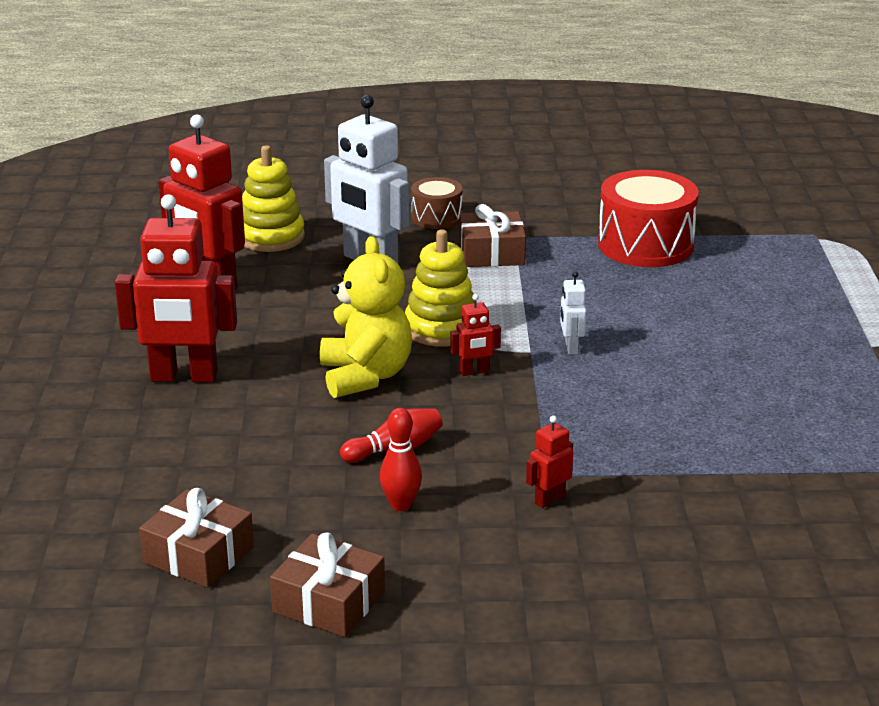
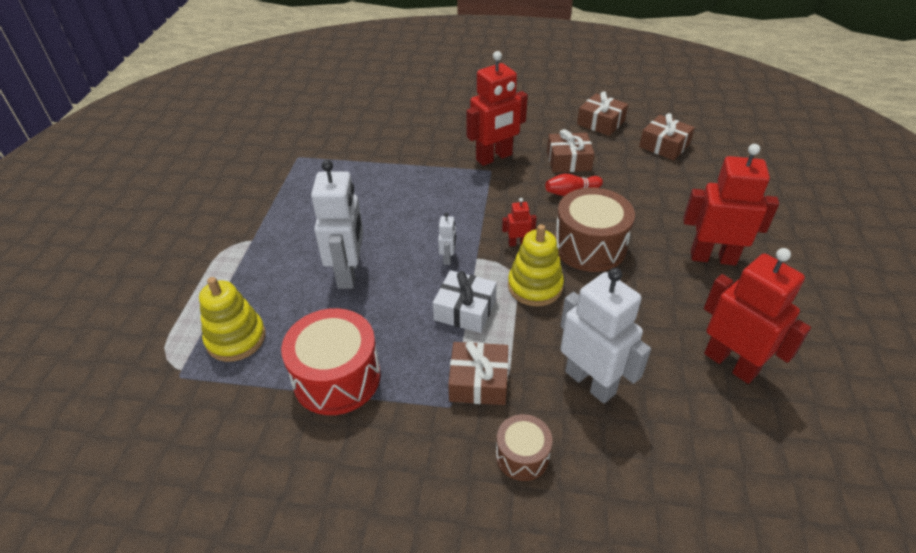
camera: 170 degrees left, 15 degrees up
(271, 237) = (692, 437): yellow stacking toy -> yellow stacking toy (236, 338)
(365, 376) = (589, 246): yellow teddy bear -> brown drum
(401, 505) = (568, 161): red bowling pin -> brown gift
(527, 302) = (465, 310): none -> white gift
(549, 499) = (494, 157): red robot -> red robot, size x2.25
(699, 323) = (349, 273): none -> white robot

